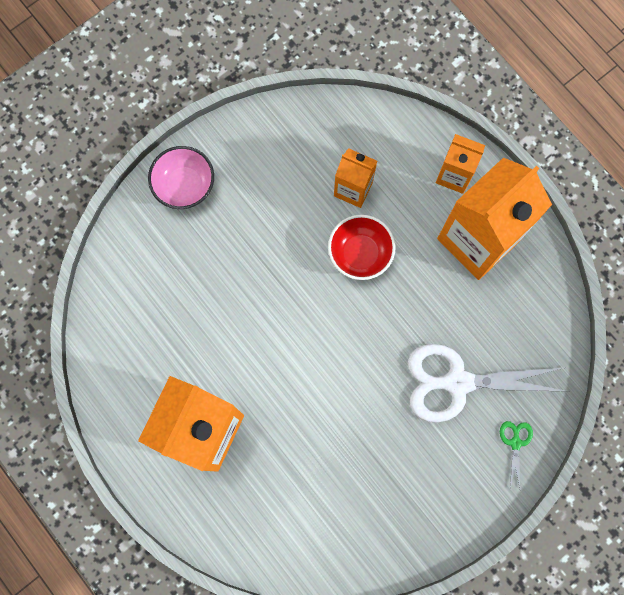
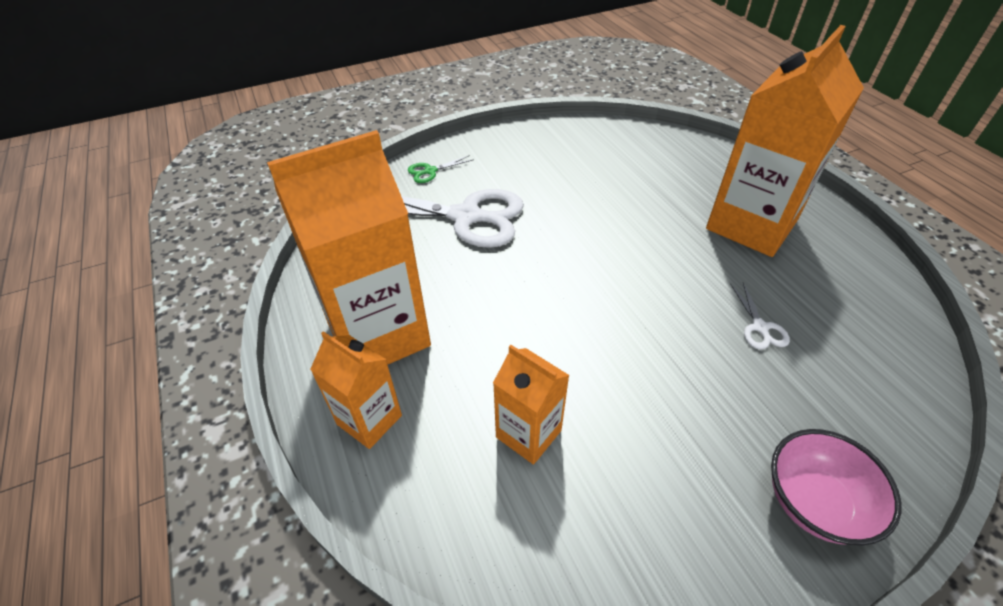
camera: 165 degrees left, 30 degrees down
(205, 310) = (760, 327): none -> white scissors
(360, 253) = (540, 349): red bowl -> none
(515, 443) = (430, 171): green scissors -> green scissors turned 45 degrees clockwise

